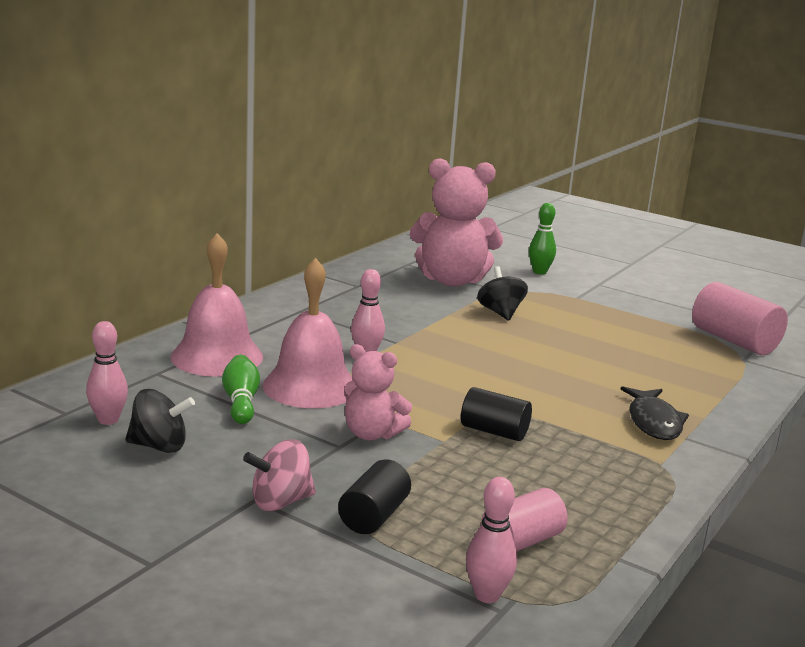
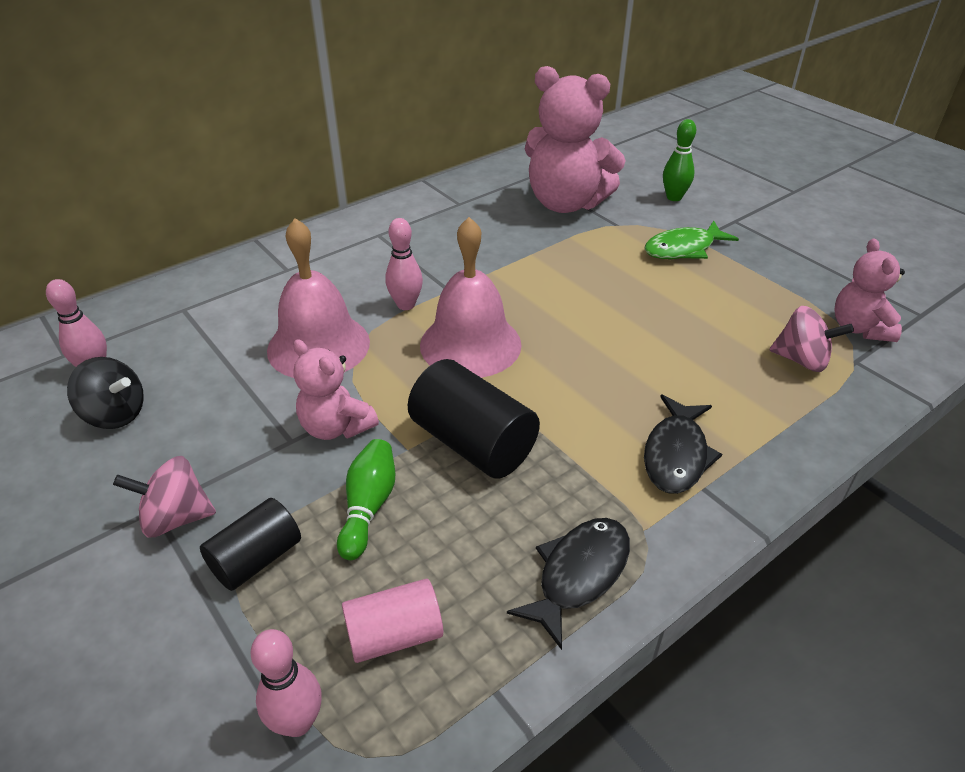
camera: 20 degrees right, 20 degrees up
(217, 356) = (254, 292): pink bell -> pink bell (470, 344)
(241, 402) = (235, 360): green bowling pin -> green bowling pin (368, 507)
(494, 431) = (472, 443): black cylinder -> black cylinder, size x1.58
(500, 313) = (591, 256): black spinning top -> none
(571, 304) = (683, 249): none -> green fish
(631, 492) = (578, 574): none -> black fish
(705, 362) = (801, 360): none -> pink spinning top
(734, 341) = (859, 328): pink cylinder -> pink teddy bear

